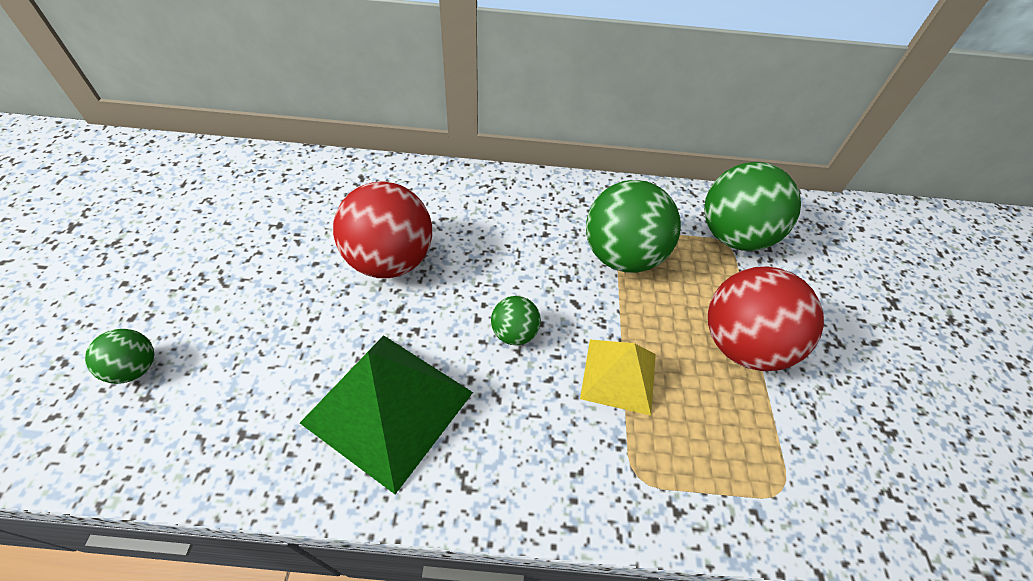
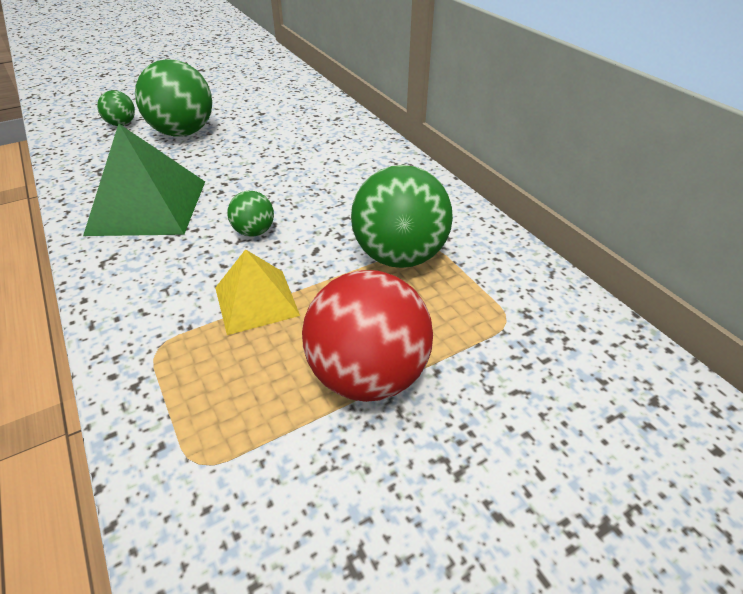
camera: 60 degrees right, 10 degrees down
(391, 261) = (272, 158): red ball -> none
(733, 236) = (524, 323): green ball -> green ball (183, 133)

